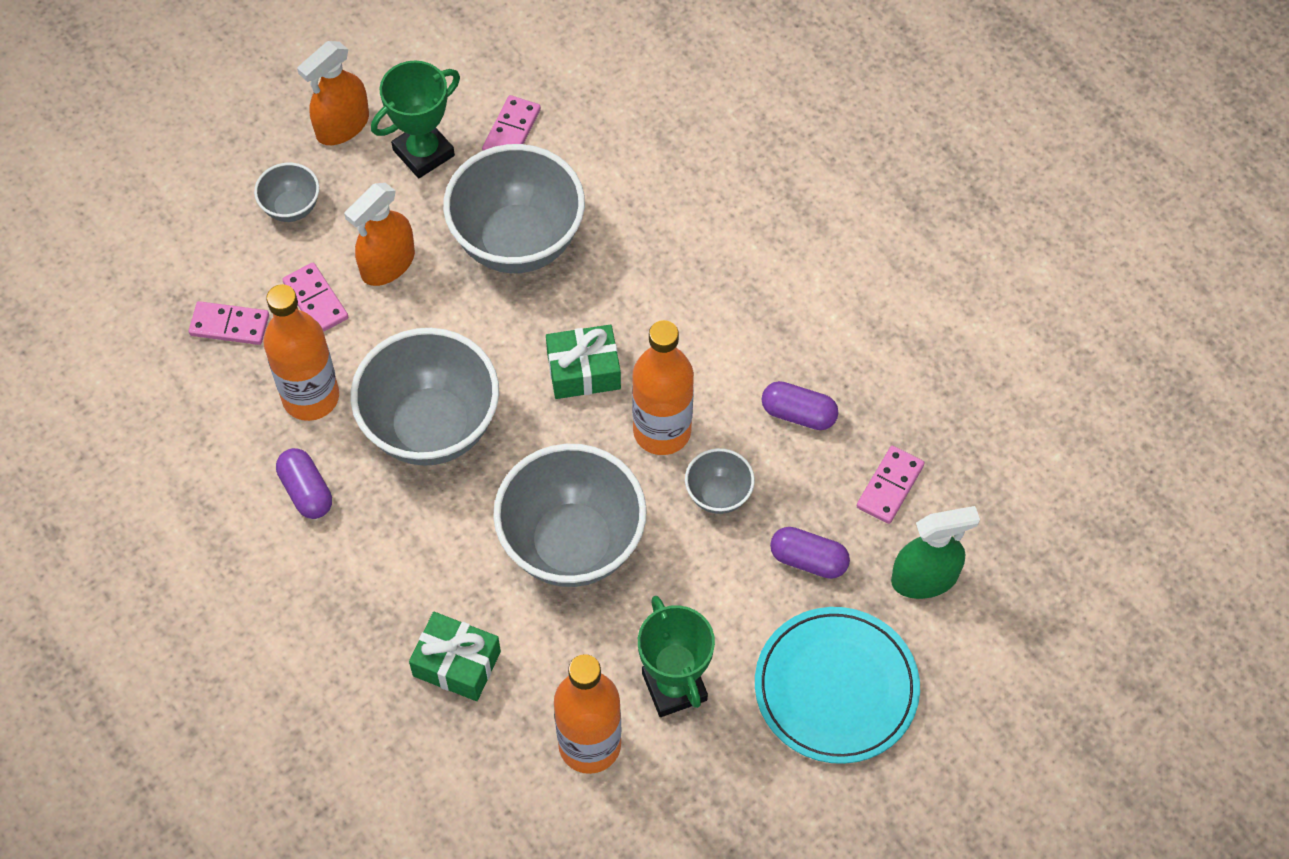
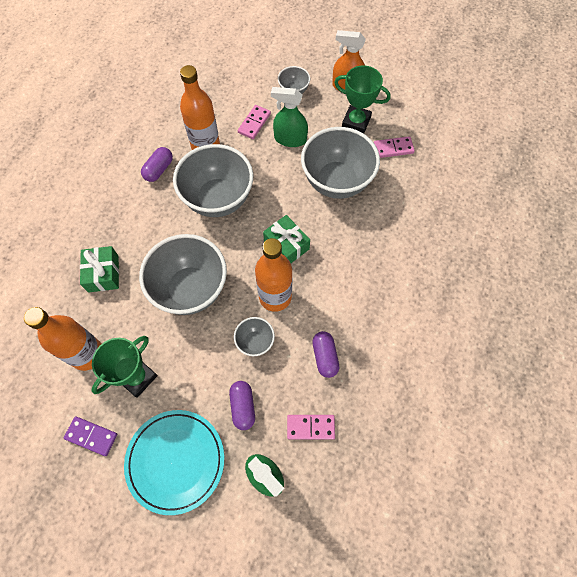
camera: 60 degrees right, 5 degrees up
(230, 325) = (222, 100): pink domino -> none
(387, 264) = (290, 139): orange spray bottle -> green spray bottle
(730, 791) = (91, 436): none -> purple domino

